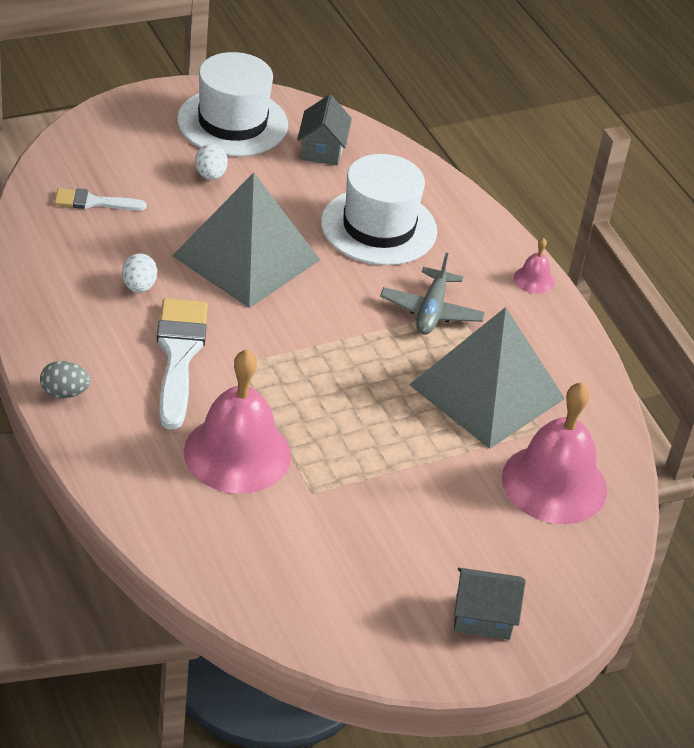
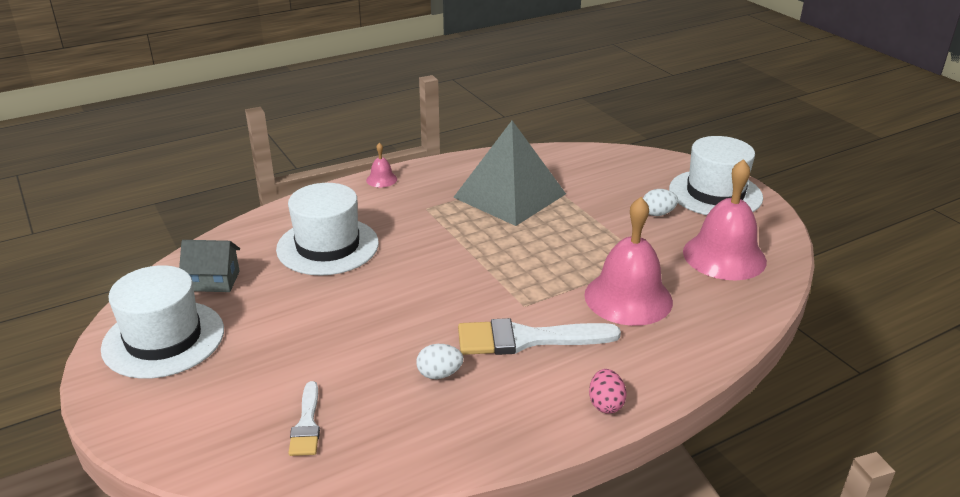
camera: 90 degrees left, 10 degrees down
(64, 393) = (605, 404): grey egg -> pink egg
(210, 175) = (256, 345): white egg -> white egg (657, 214)
(246, 258) = (382, 312): grey pyramid -> none
(431, 311) = (429, 219): grey plane -> none
(483, 617) = (715, 193): grey house -> white hat
(554, 483) = (586, 171): pink bell -> pink bell (724, 256)

